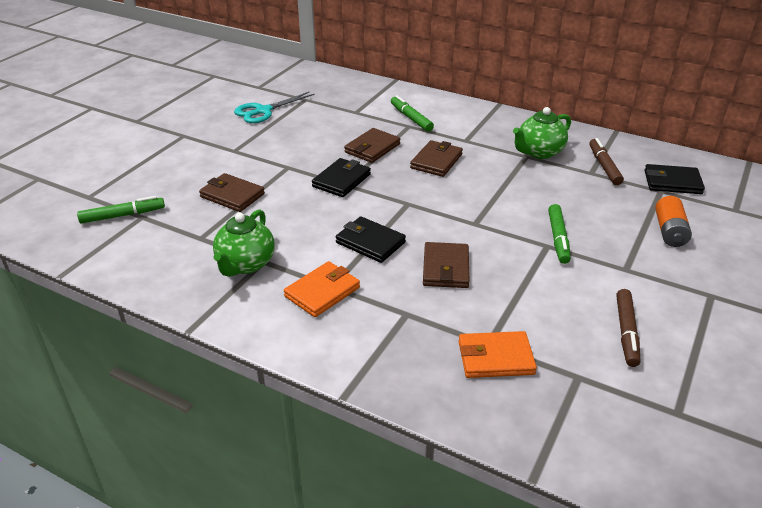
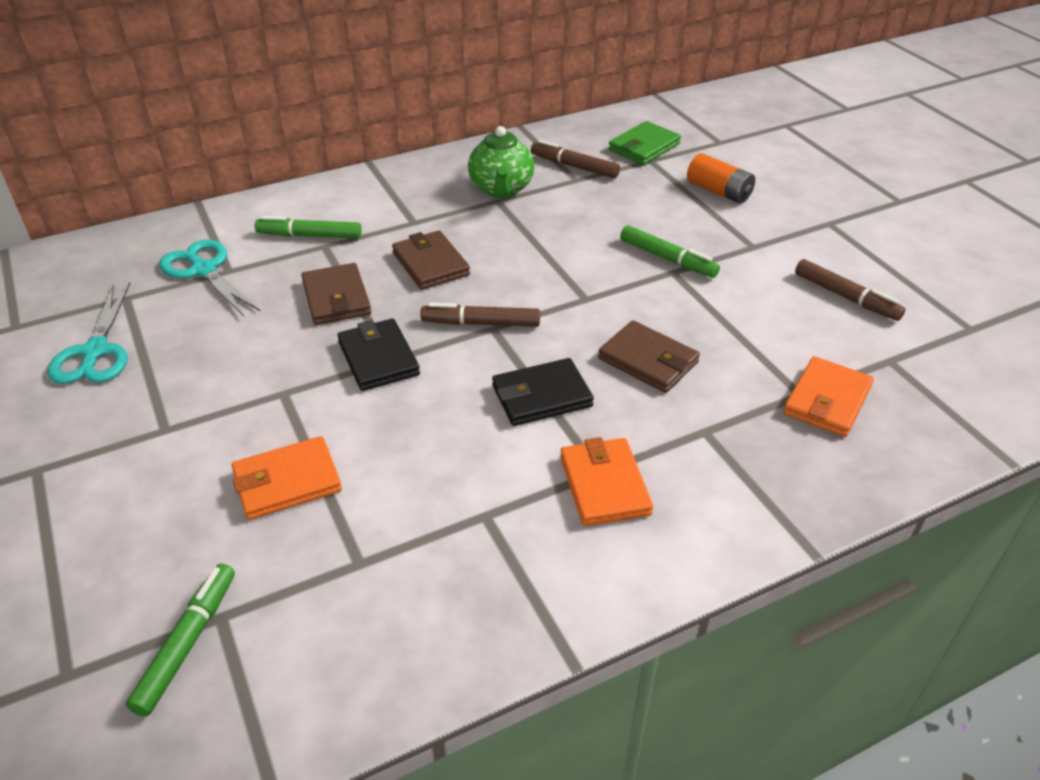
camera: 55 degrees left, 5 degrees up
(232, 195) = (287, 482): brown wallet -> orange wallet
(245, 264) = (475, 537): green teapot -> none
(348, 106) = (204, 270): none -> turquoise scissors
(407, 198) = (481, 323): none -> brown marker
(672, 182) = (644, 147): black wallet -> green wallet

